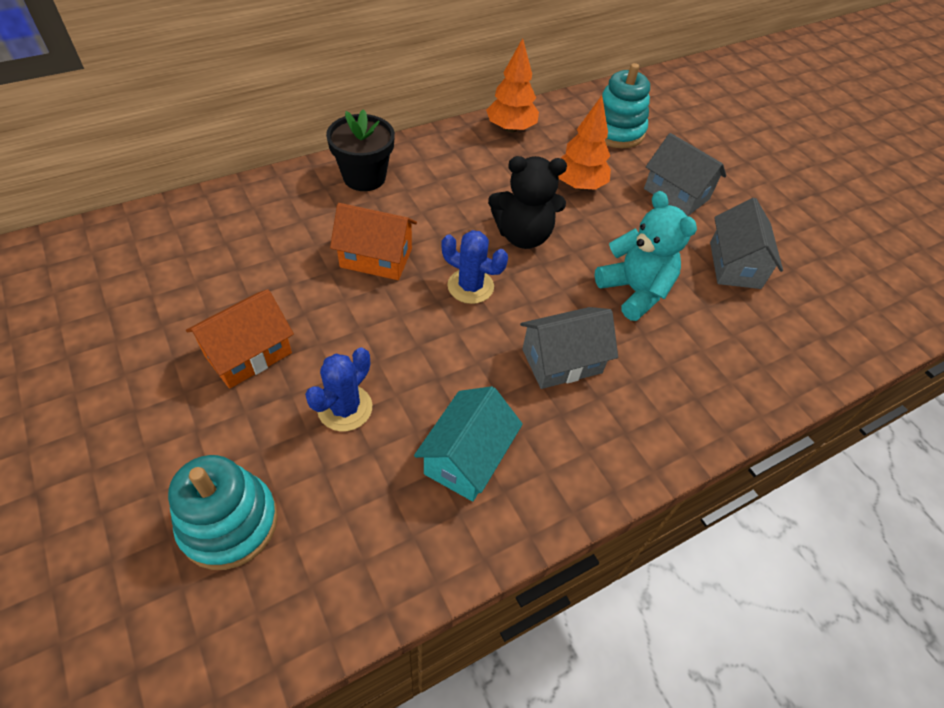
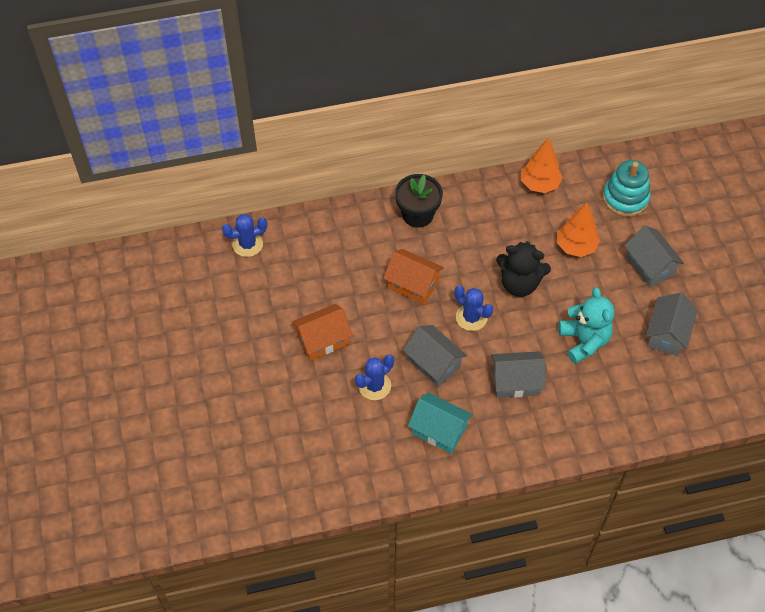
camera: 20 degrees right, 5 degrees up
(116, 243) = (247, 244): none -> blue cactus
(229, 523) = (303, 438): turquoise stacking toy -> none
(432, 357) = (434, 363): none -> grey house
(467, 458) = (439, 430): turquoise house -> turquoise house turned 75 degrees clockwise

